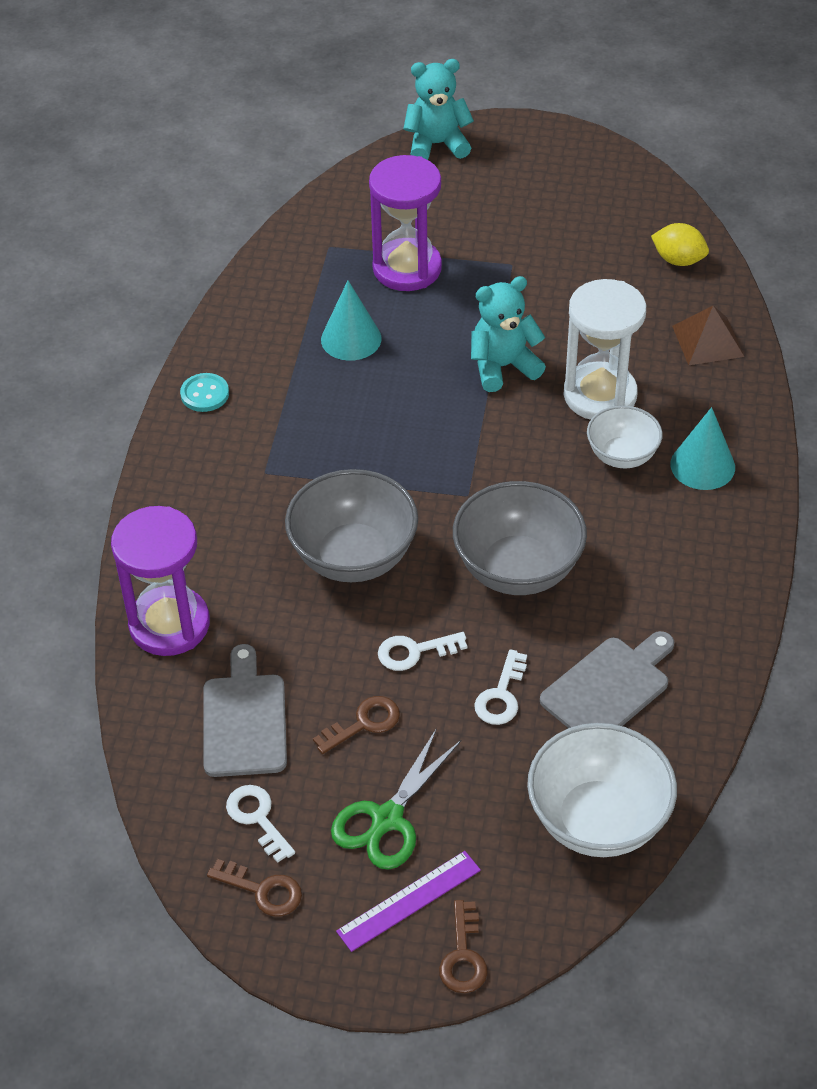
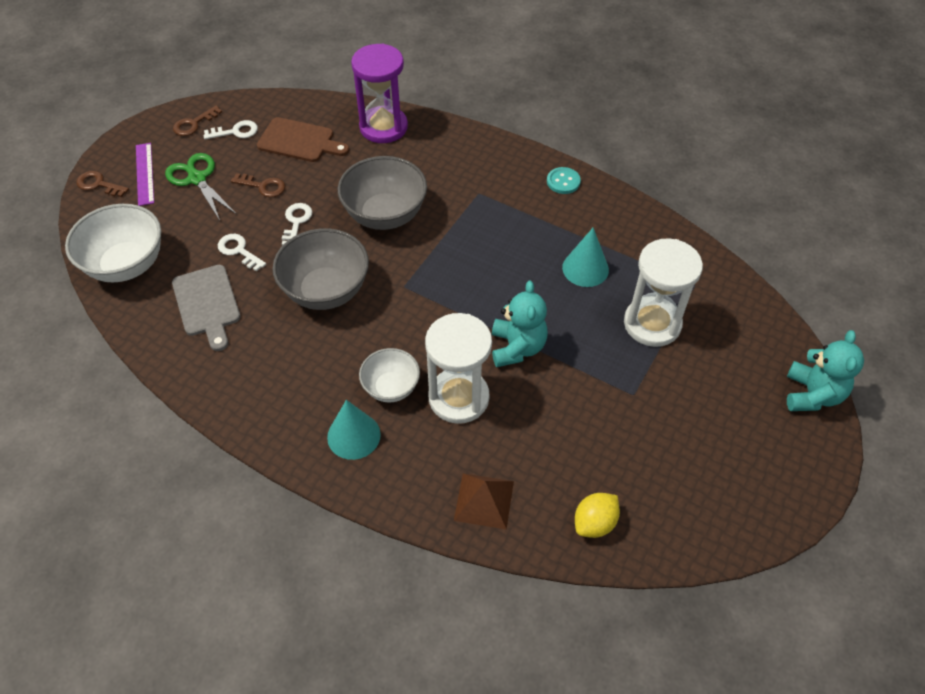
camera: 110 degrees right, 5 degrees up
(244, 719) = (299, 141): grey cutting board -> brown cutting board
(363, 723) = (263, 186): brown key -> brown key turned 60 degrees counterclockwise
(407, 268) = (652, 324): purple hourglass -> white hourglass

